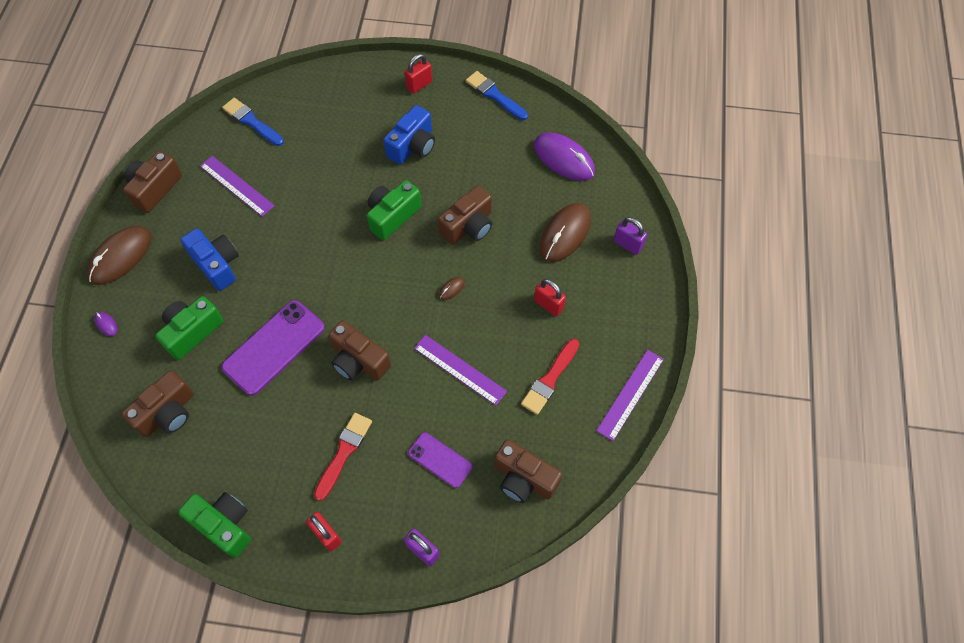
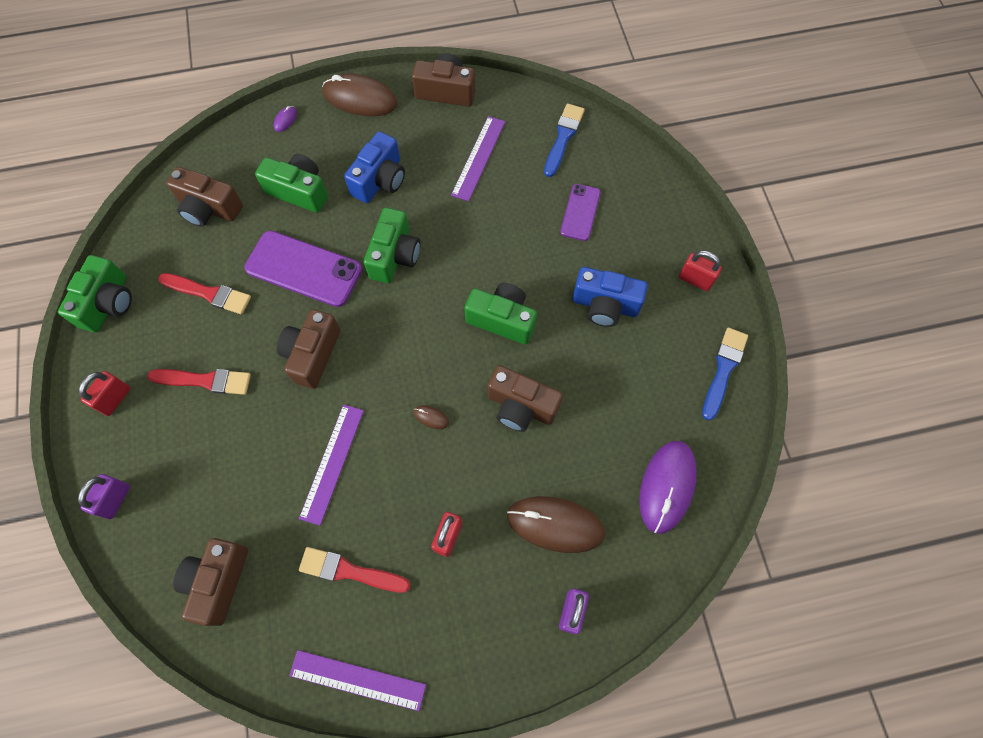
camera: 70 degrees right, 5 degrees up
(259, 432) = (209, 293): none -> red brush
(297, 274) = (394, 256): none -> green camera
(440, 460) = (219, 481): purple phone -> purple phone (580, 212)

